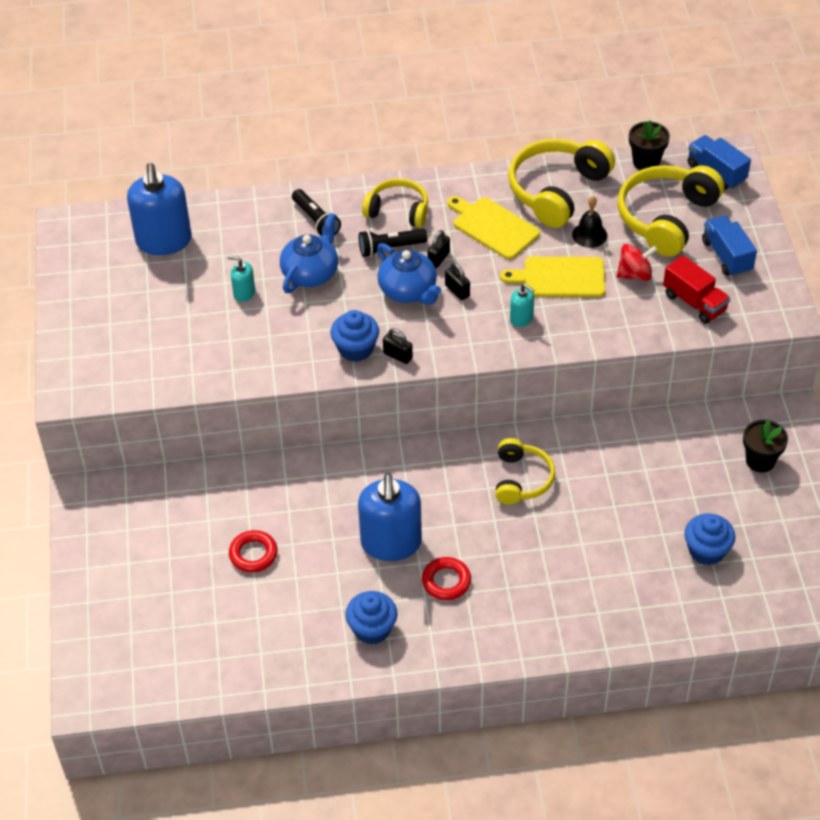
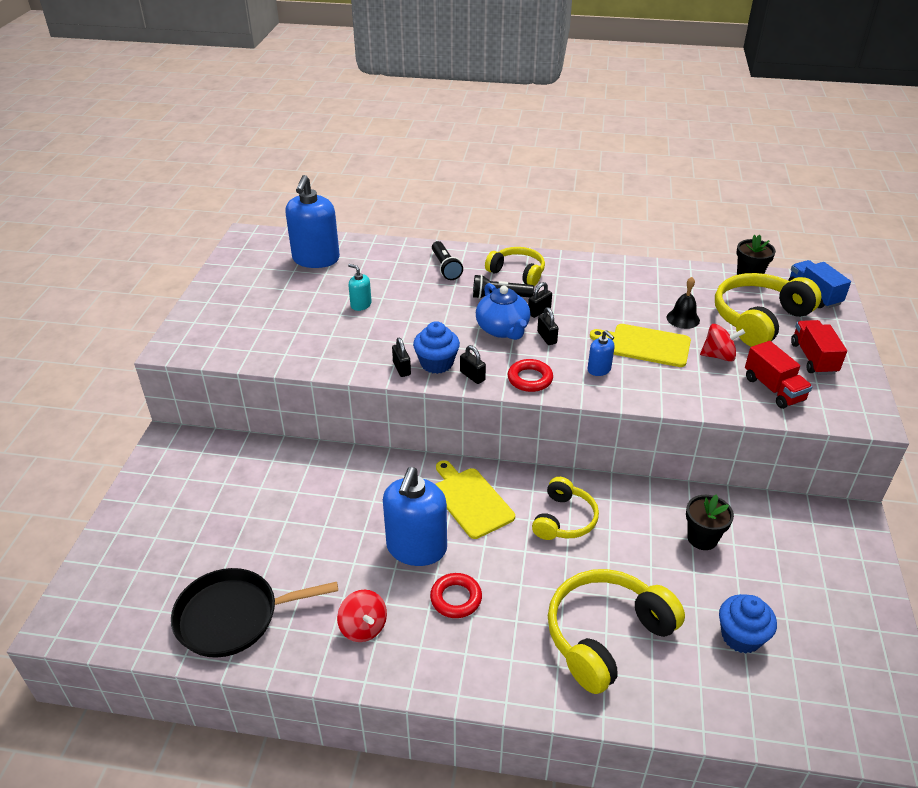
camera: 15 degrees right, 10 degrees down
(247, 651) = (233, 617): none -> black pan
(253, 554) = (284, 527): red ring -> red ring (530, 379)
(311, 273) = (424, 301): blue teapot -> none
(322, 363) = (402, 368): none -> black padlock
(372, 629) = (363, 627): blue cupcake -> red spinning top
(493, 227) = (596, 298): yellow cutting board -> yellow cutting board (470, 500)
(521, 318) = (599, 369): turquoise soap dispenser -> blue soap dispenser
(557, 190) = (662, 283): yellow headphones -> yellow headphones (606, 636)
(727, 256) = (813, 358): blue truck -> red truck
(760, 461) = (816, 558): black flower pot -> black flower pot (702, 538)

